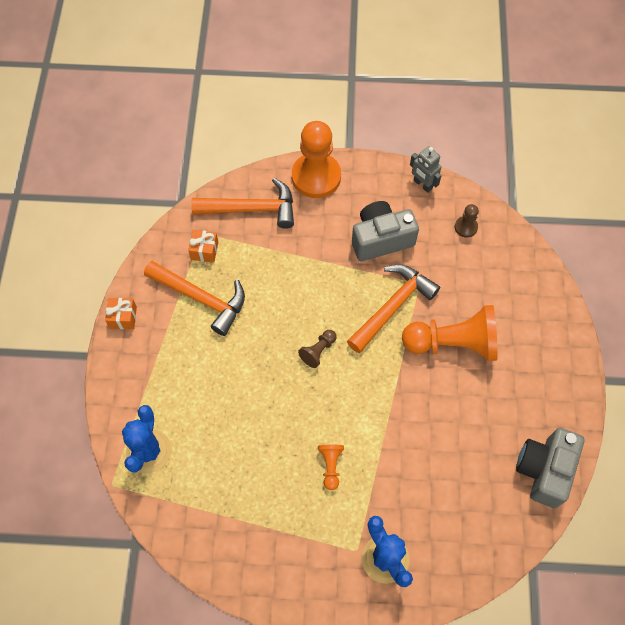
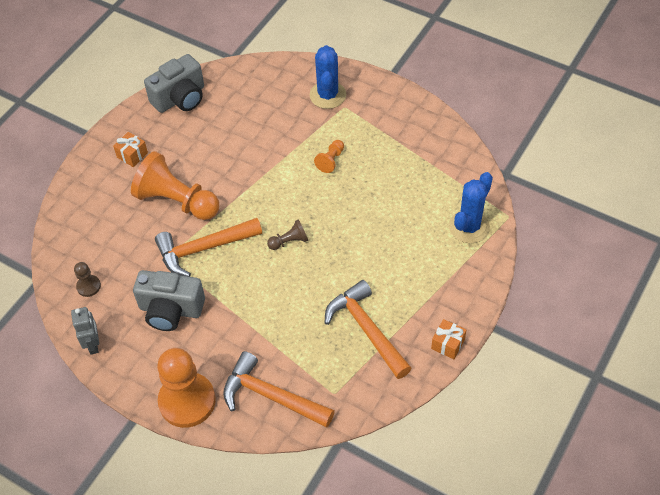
camera: 150 degrees left, 10 degrees down
(204, 250) = (340, 374): orange gift -> orange gift (132, 155)

